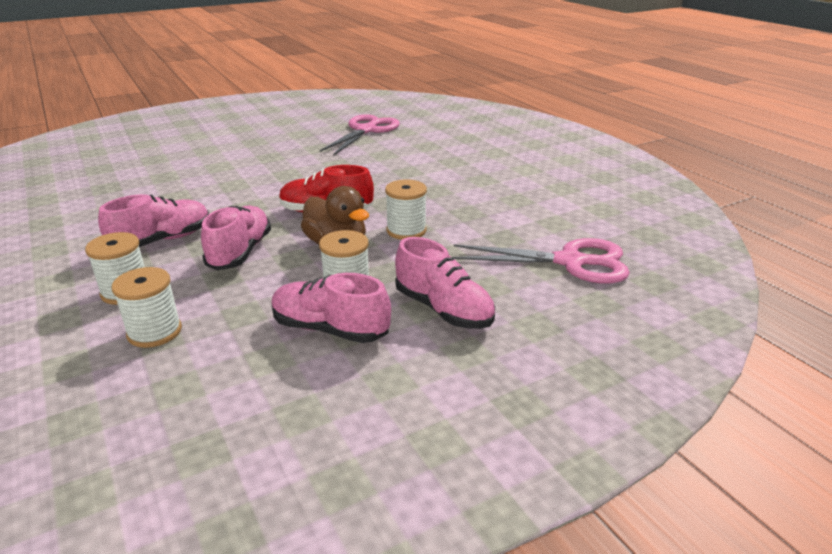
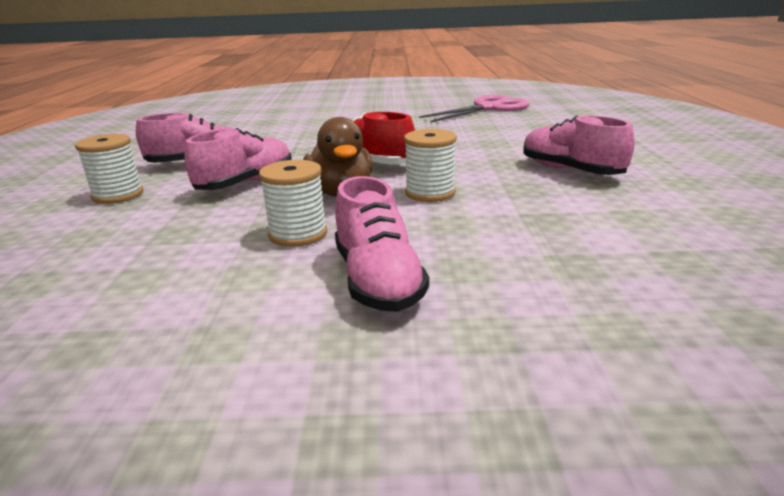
camera: 30 degrees right, 5 degrees down
(154, 332) = (88, 230): white spool -> none
(330, 329) = (230, 268): pink shoe -> pink shoe (570, 171)
(570, 262) = (618, 266): pink scissors -> none

